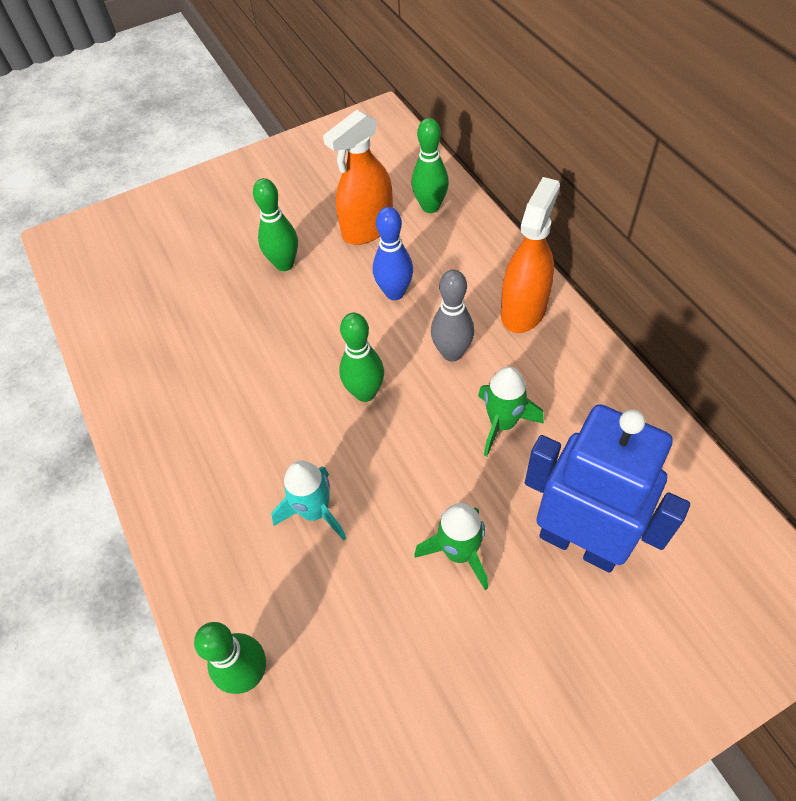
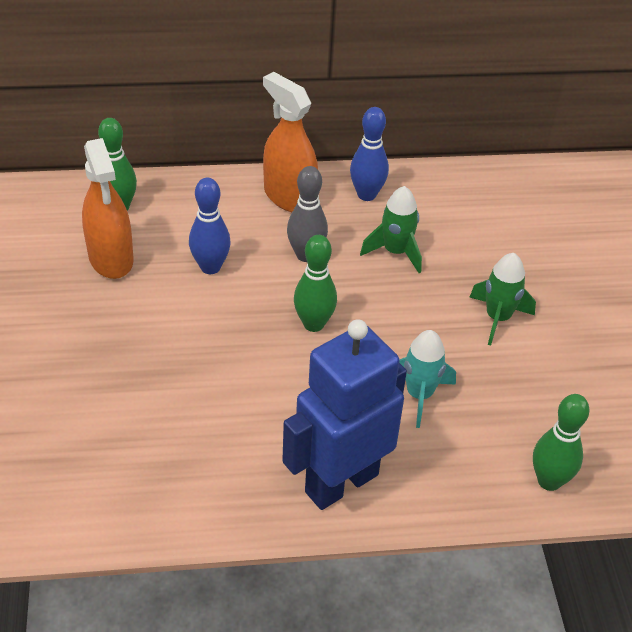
camera: 75 degrees left, 10 degrees down
(284, 264) = (109, 334): green bowling pin -> none
(572, 369) = (366, 195): none -> blue bowling pin
(580, 542) = (518, 251): blue robot -> blue robot (341, 482)

